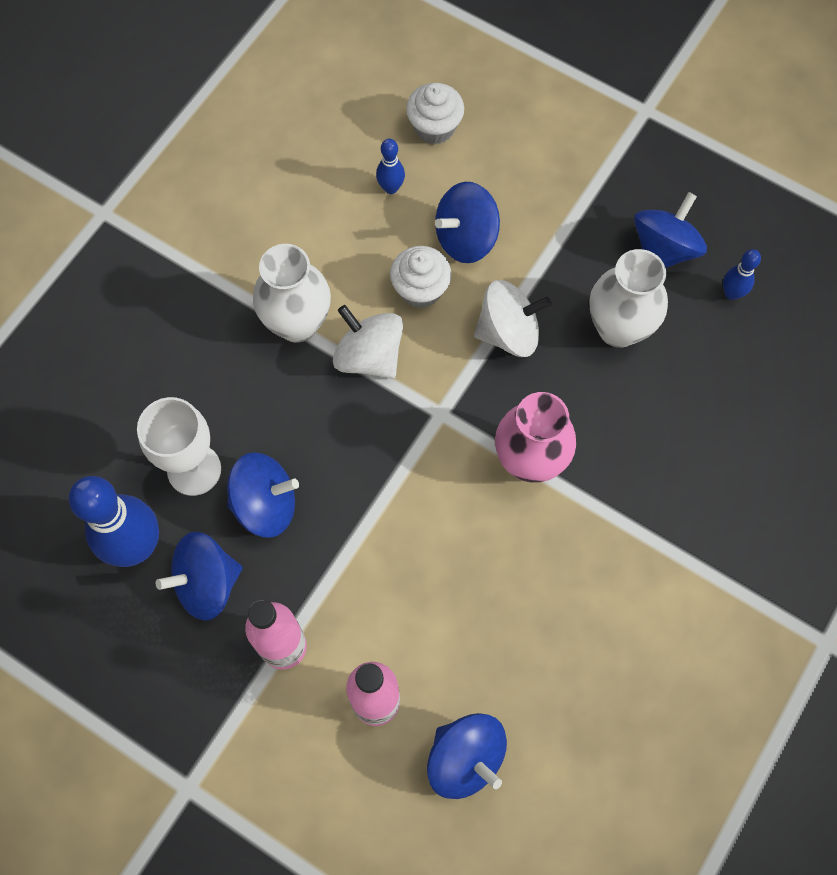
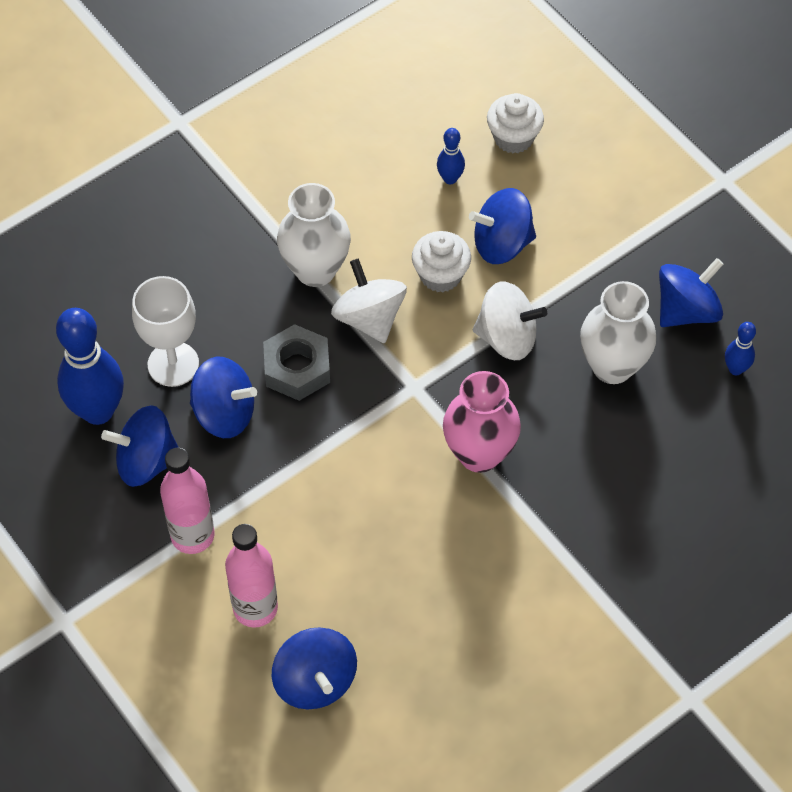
camera: 20 degrees right, 10 degrees down
(319, 432) = (297, 368): none -> grey nut

